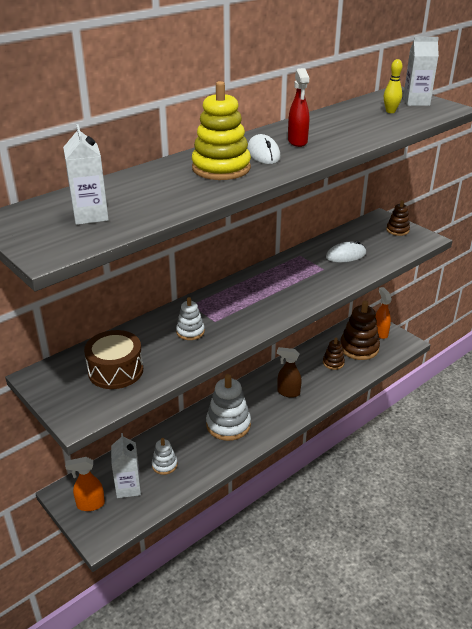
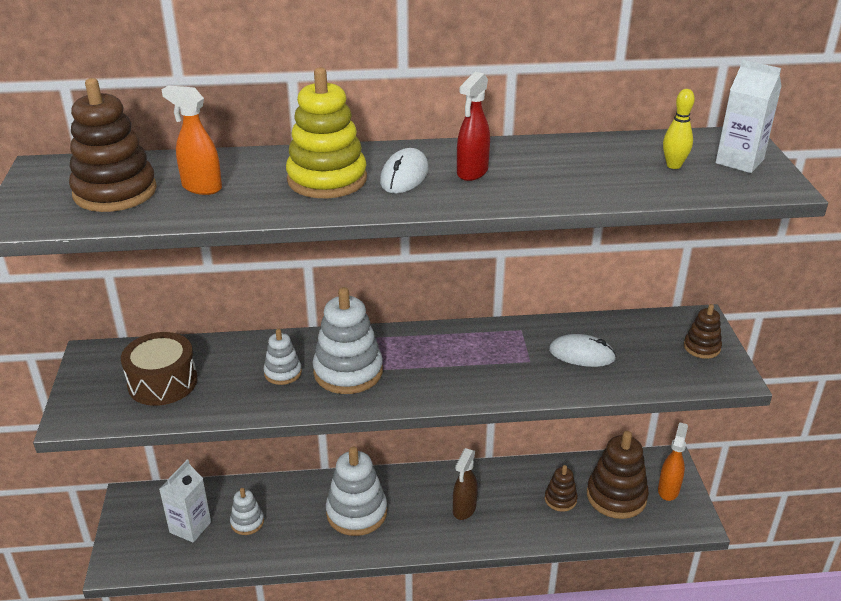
camera: 35 degrees right, 0 degrees up
(90, 215) = (115, 192): white carton -> brown stacking toy
(90, 504) = (140, 525): orange spray bottle -> orange spray bottle (201, 187)
(230, 315) = (348, 372): none -> white stacking toy
(288, 392) = (464, 509): brown spray bottle -> brown spray bottle turned 120 degrees counterclockwise

